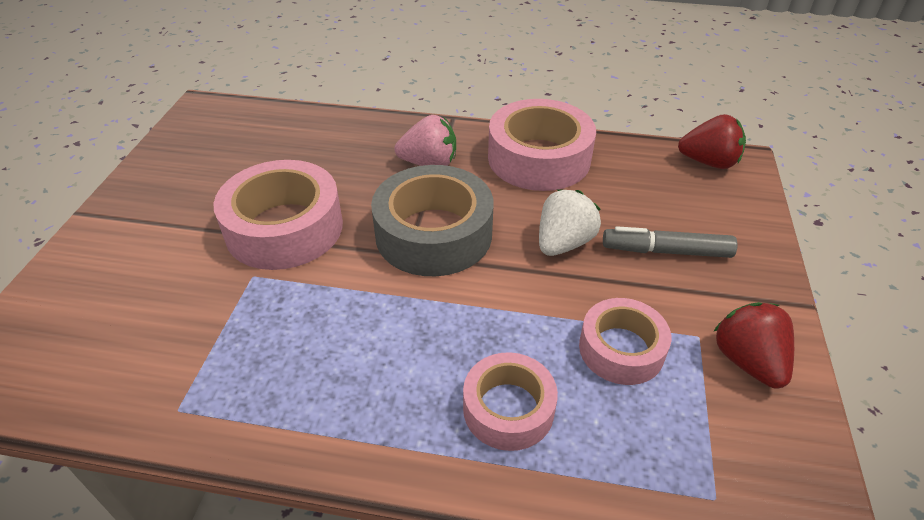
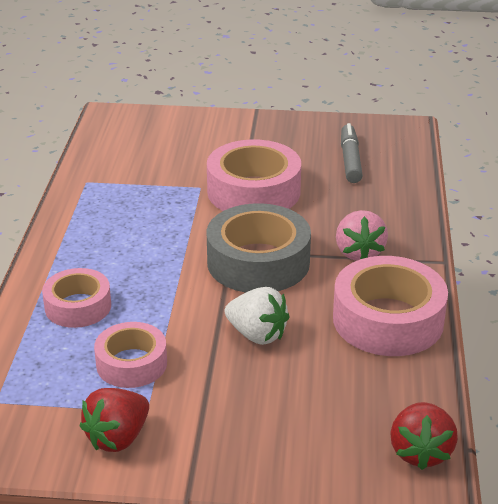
camera: 85 degrees right, 10 degrees down
(666, 251) = (255, 401): grey marker -> grey marker (350, 160)
(747, 361) = (118, 438): red strawberry -> red strawberry turned 150 degrees clockwise

